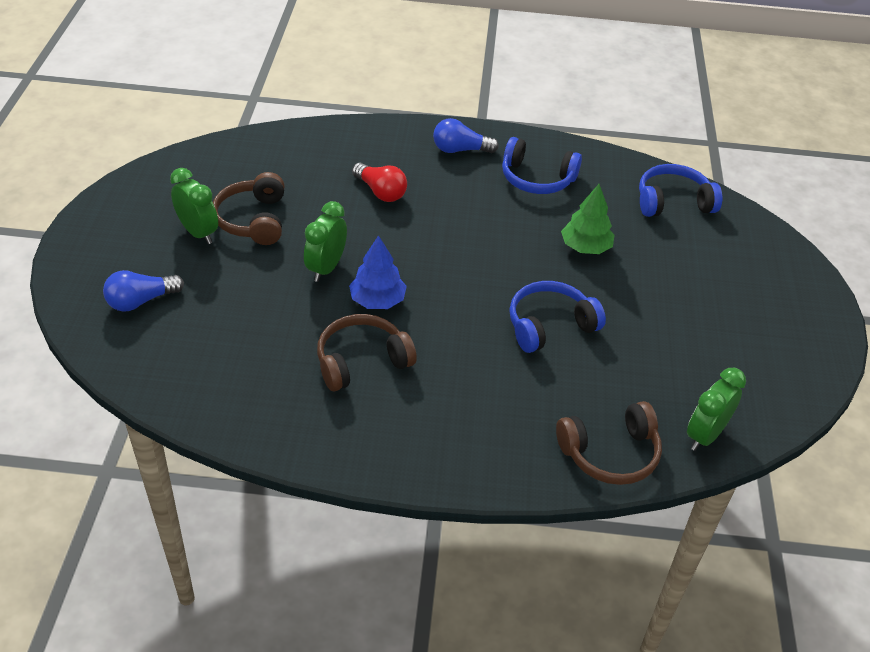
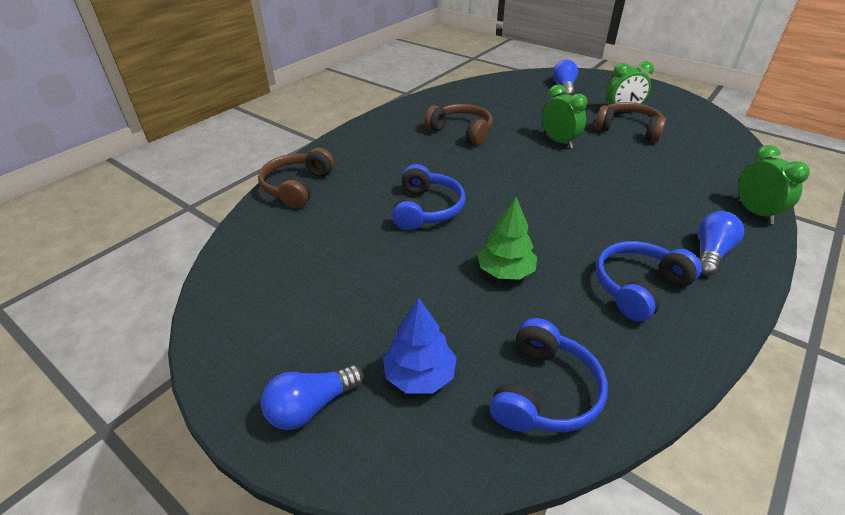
camera: 125 degrees right, 5 degrees down
(361, 361) = (461, 131): brown headphones -> brown headphones turned 60 degrees counterclockwise
(377, 300) = (512, 150): blue tree -> blue tree (419, 375)
(380, 192) = (646, 187): red light bulb -> none
(705, 435) = (257, 233): green clock -> green clock (755, 212)
(794, 294) = (311, 406): none -> blue light bulb

